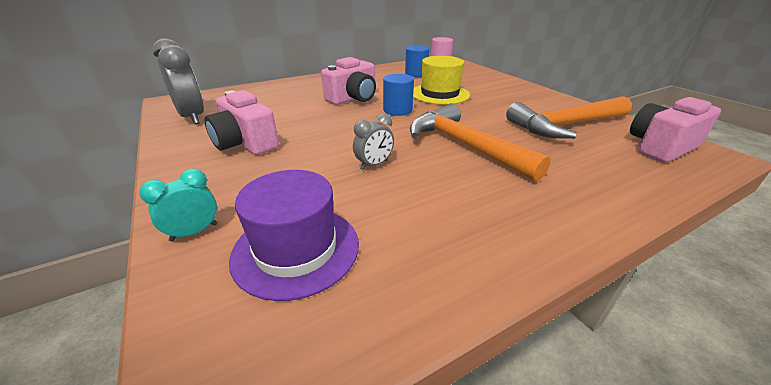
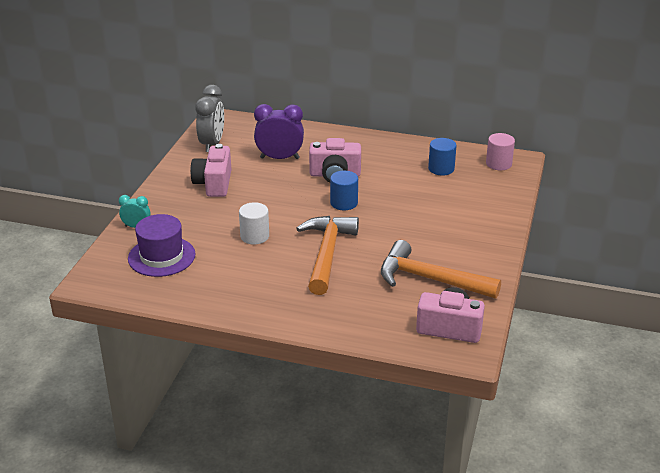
camera: 45 degrees right, 0 degrees up
(284, 105) = (279, 158): none -> purple clock
(374, 165) = (254, 236): grey clock -> white cylinder
(439, 94) = (408, 203): yellow hat -> none

